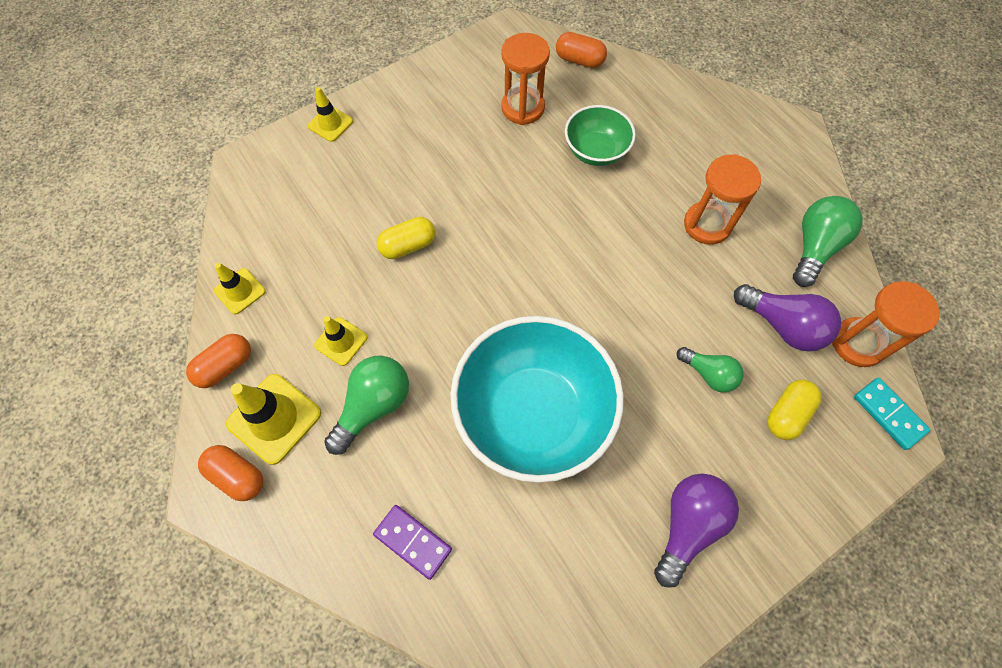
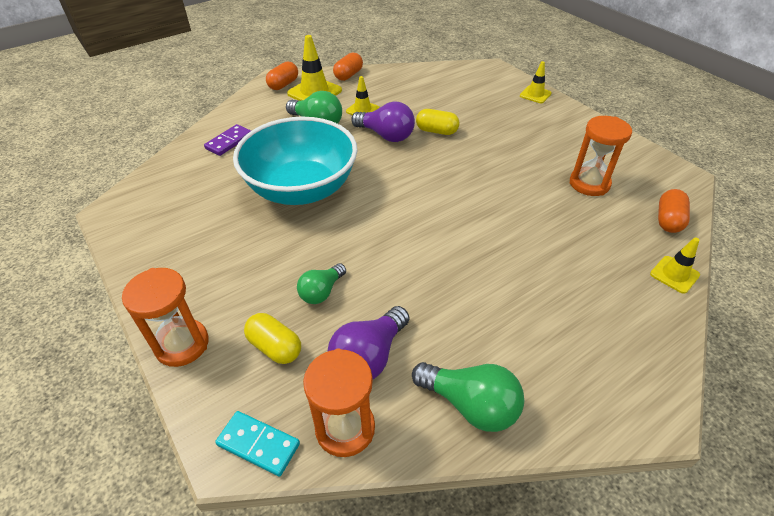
camera: 90 degrees right, 20 degrees down
(226, 366) = (348, 75): orange capsule -> orange capsule turned 75 degrees clockwise
(240, 291) = (397, 75): yellow traffic cone -> yellow traffic cone (674, 274)
(408, 246) = (436, 131): yellow capsule -> yellow capsule turned 45 degrees counterclockwise
(596, 151) = (555, 228): green bowl -> none
(687, 525) = (197, 267): purple light bulb -> purple light bulb (386, 135)
(707, 225) = (485, 305): orange hourglass -> orange hourglass (182, 344)
(888, 414) = (258, 444): turquoise domino -> turquoise domino turned 60 degrees clockwise

